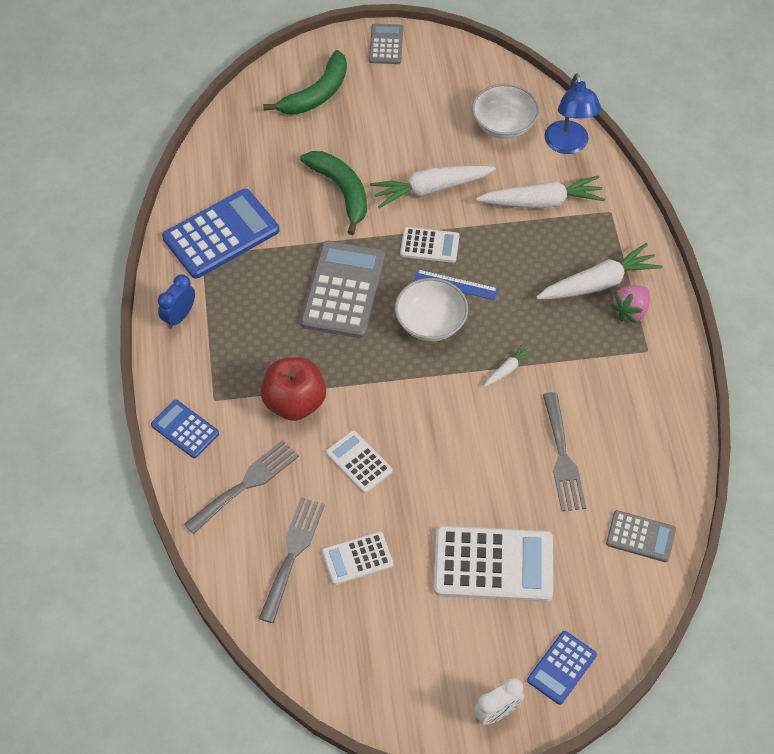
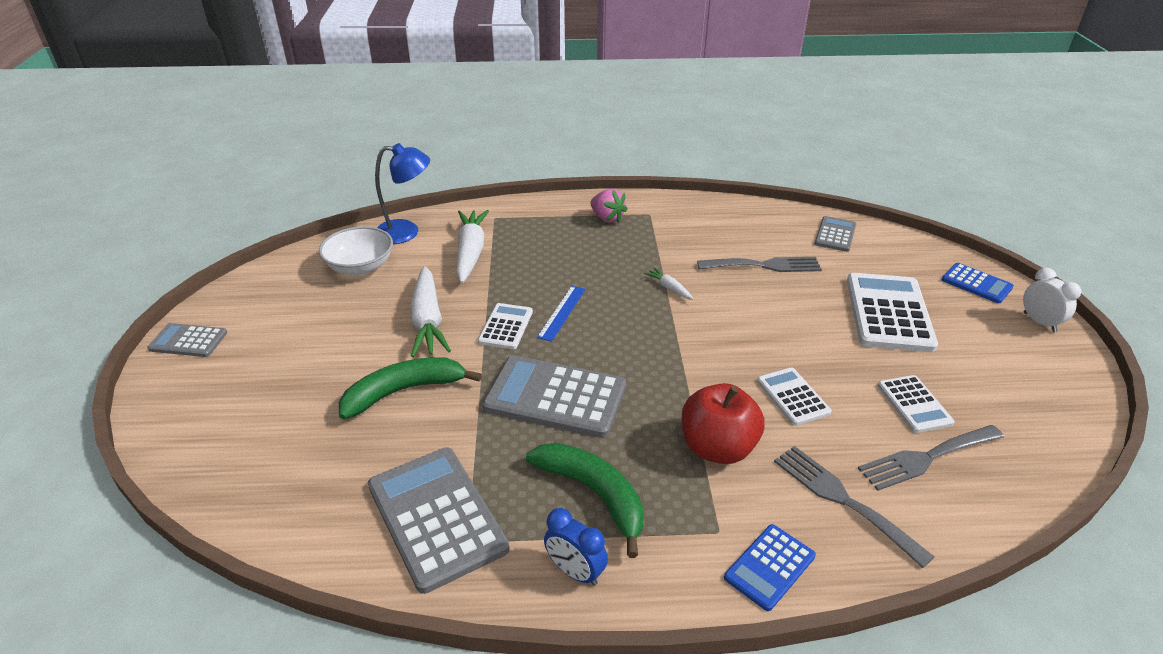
camera: 85 degrees left, 20 degrees down
(221, 234) = (436, 517): blue calculator -> grey calculator
(292, 553) = (926, 458): grey fork -> grey fork turned 45 degrees counterclockwise
(316, 94) = (230, 406): green banana -> green banana (594, 494)
(359, 462) = (792, 397): white calculator -> white calculator turned 105 degrees clockwise
(430, 322) = (608, 333): white bowl -> none
(598, 283) = (574, 230): white carrot -> none

